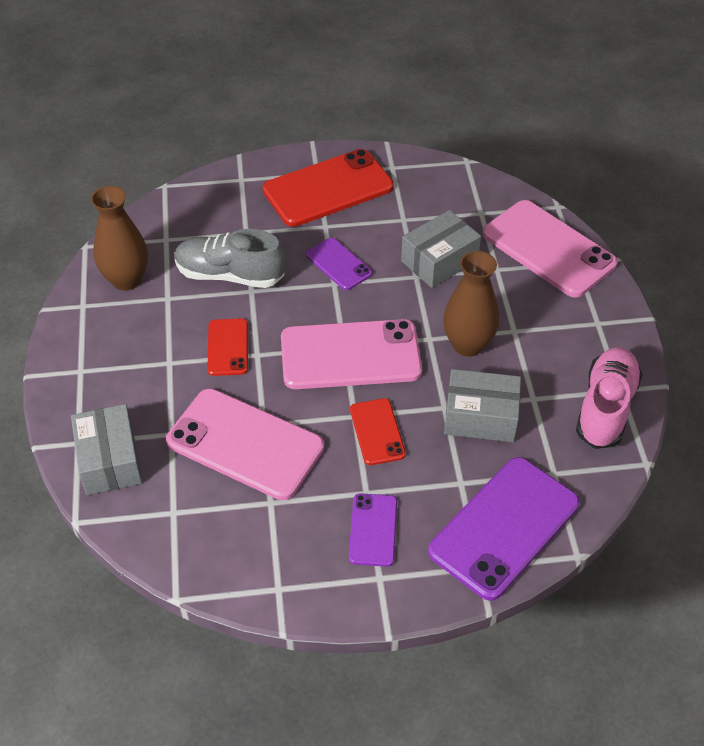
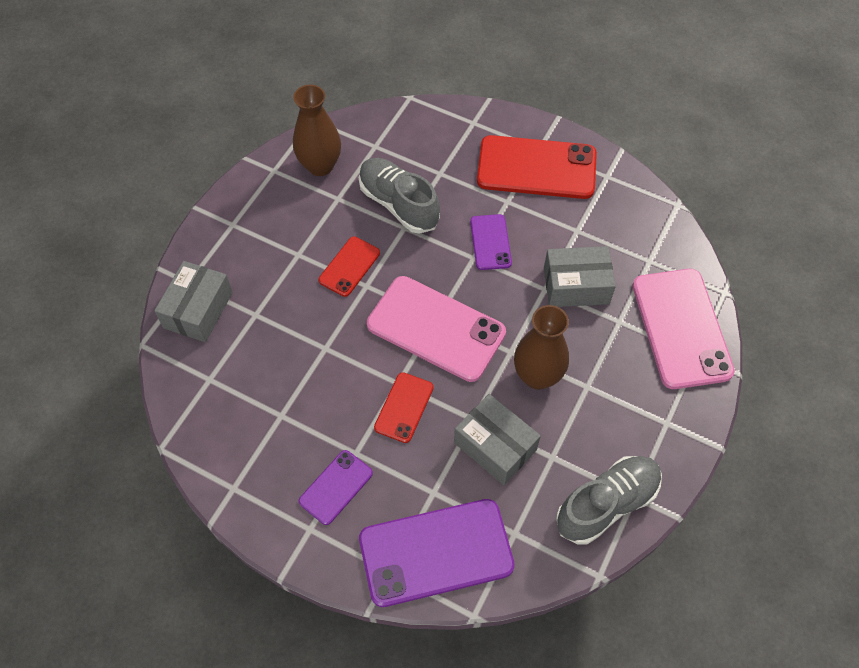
camera: 35 degrees right, 10 degrees up
(245, 444) = (299, 356): pink phone -> none
(605, 408) = (606, 504): pink shoe -> grey shoe

